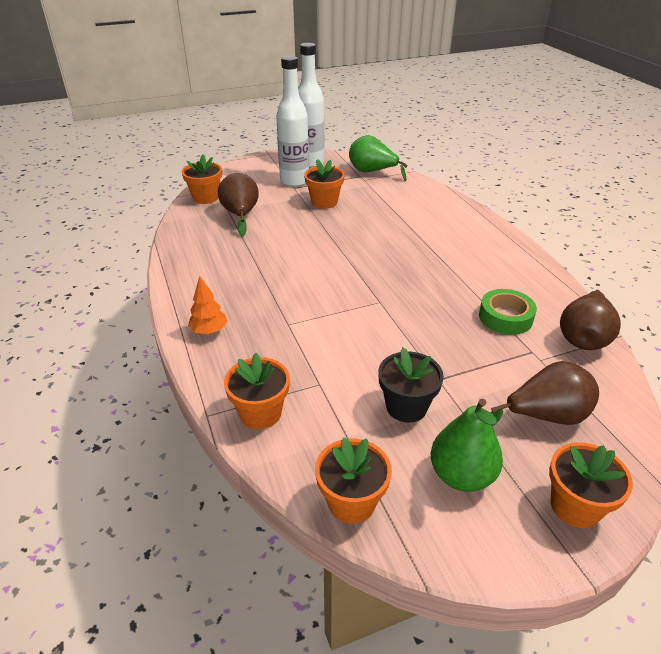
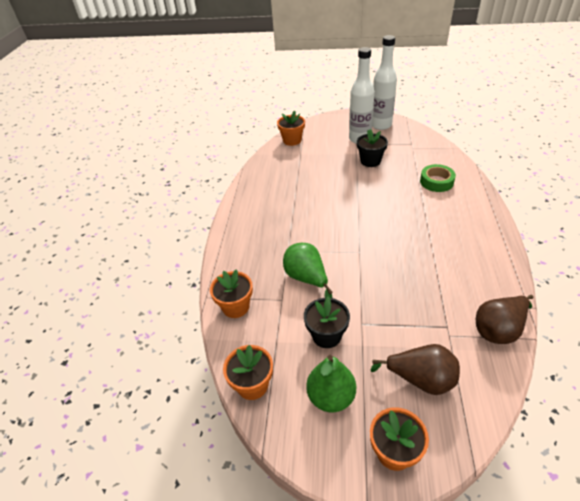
camera: 30 degrees right, 5 degrees up
(209, 331) = (238, 241): orange tree -> none
(241, 215) = (306, 159): brown pear -> none
(324, 202) = (370, 161): orange flower pot -> black flower pot
(372, 172) = (423, 142): green pear -> green pear (307, 279)
(505, 317) = (445, 293): green tape -> green tape (436, 182)

